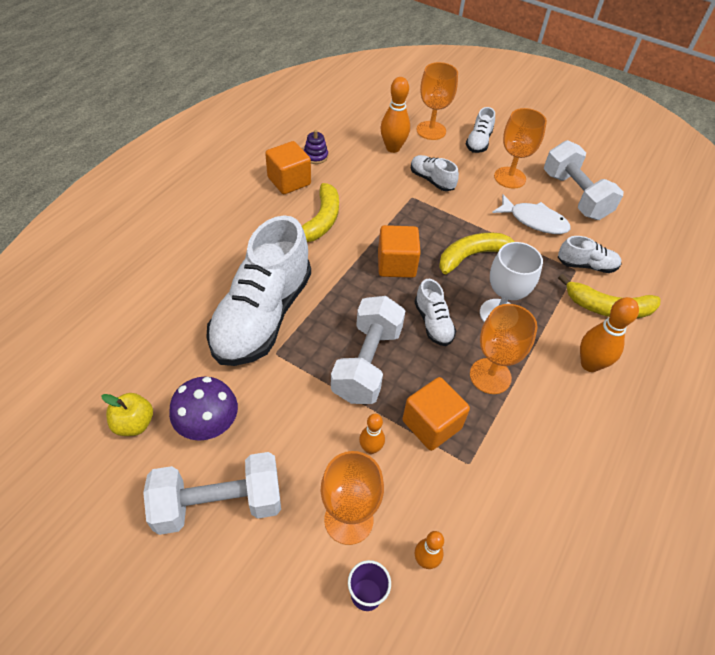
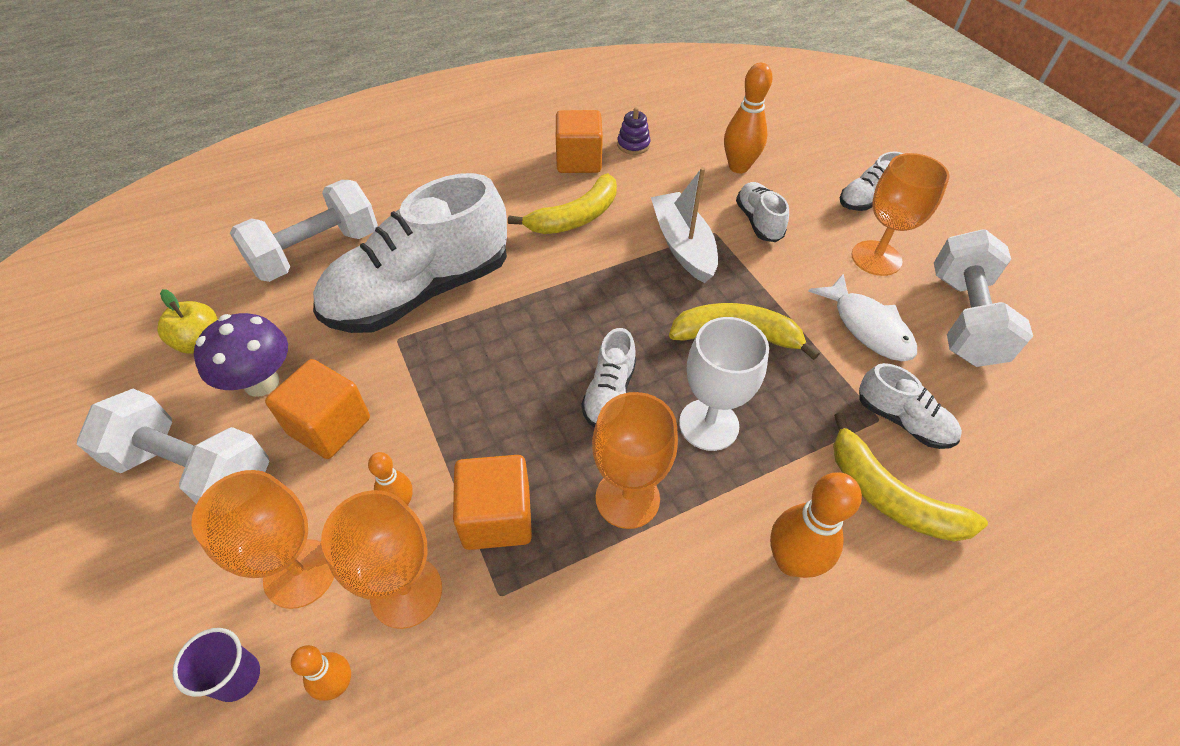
camera: 35 degrees right, 0 degrees up
(367, 363) = (486, 401): white dumbbell -> white dumbbell (316, 252)
(396, 264) = (624, 302): orange cube -> orange cube (329, 426)
(401, 213) = (683, 245): none -> white boat
(431, 130) = (808, 163): orange goblet -> orange goblet (406, 592)

